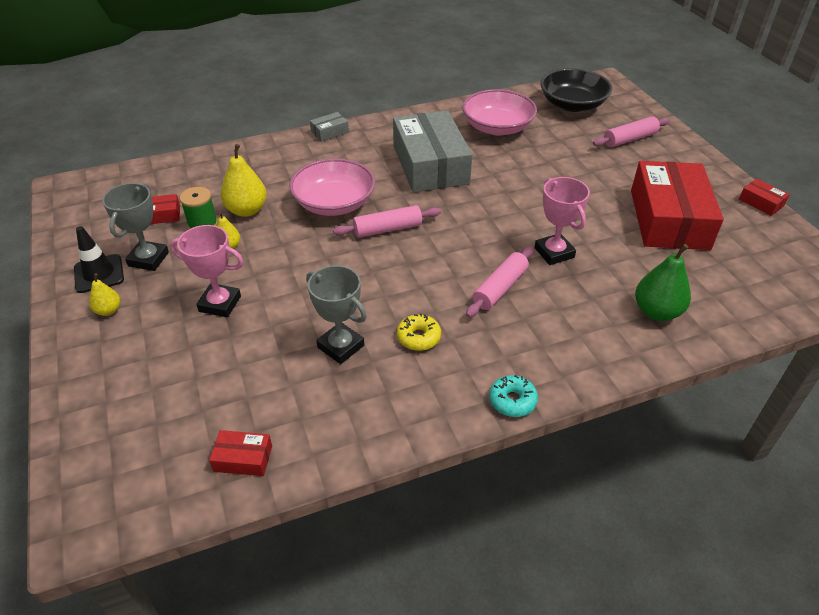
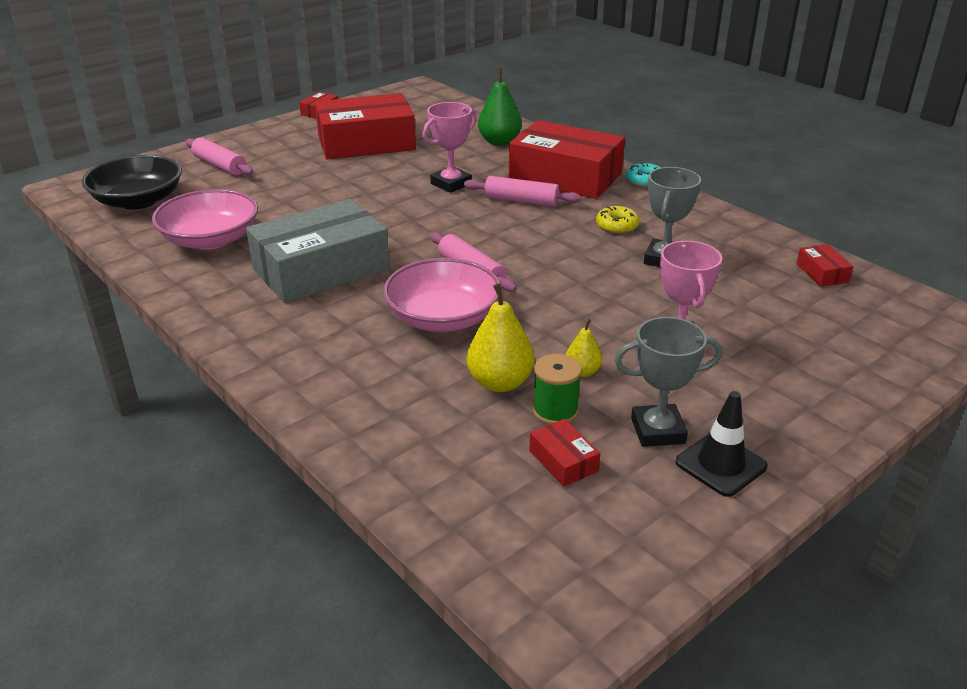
camera: 110 degrees left, 10 degrees down
(108, 310) = (765, 423): yellow pear -> none
(330, 132) = (258, 367): grey box -> none
(547, 337) = (565, 176): none -> red box

